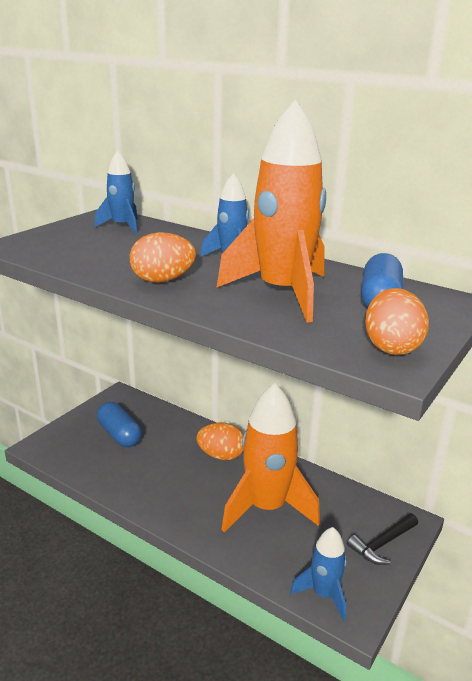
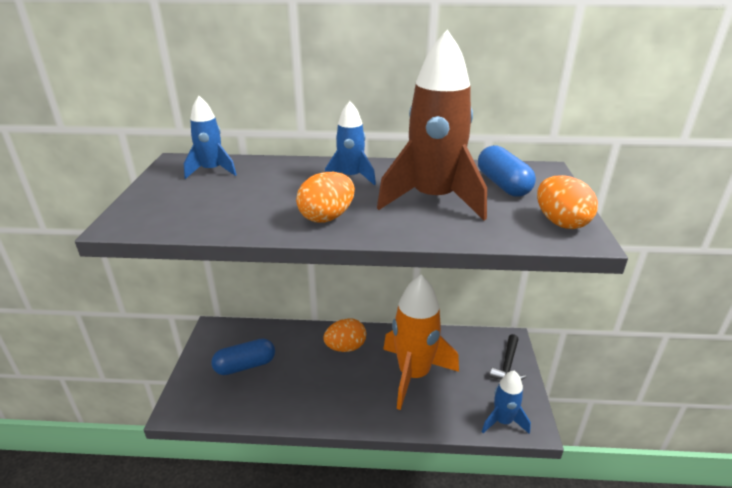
camera: 30 degrees left, 5 degrees up
(119, 435) = (245, 366): blue capsule -> blue capsule turned 45 degrees counterclockwise
(282, 293) = (433, 200): orange rocket -> brown rocket

